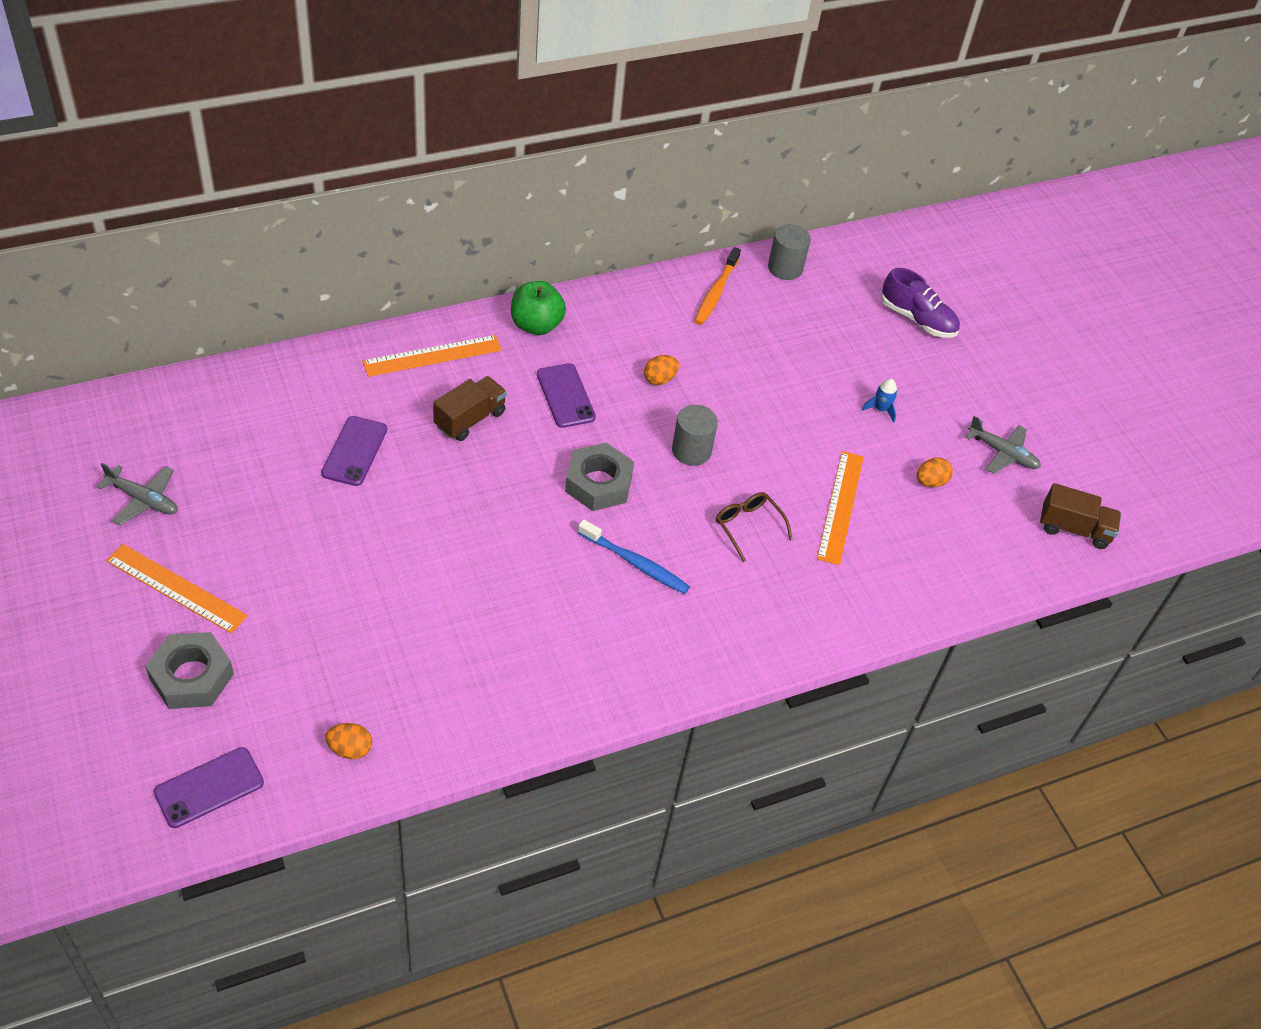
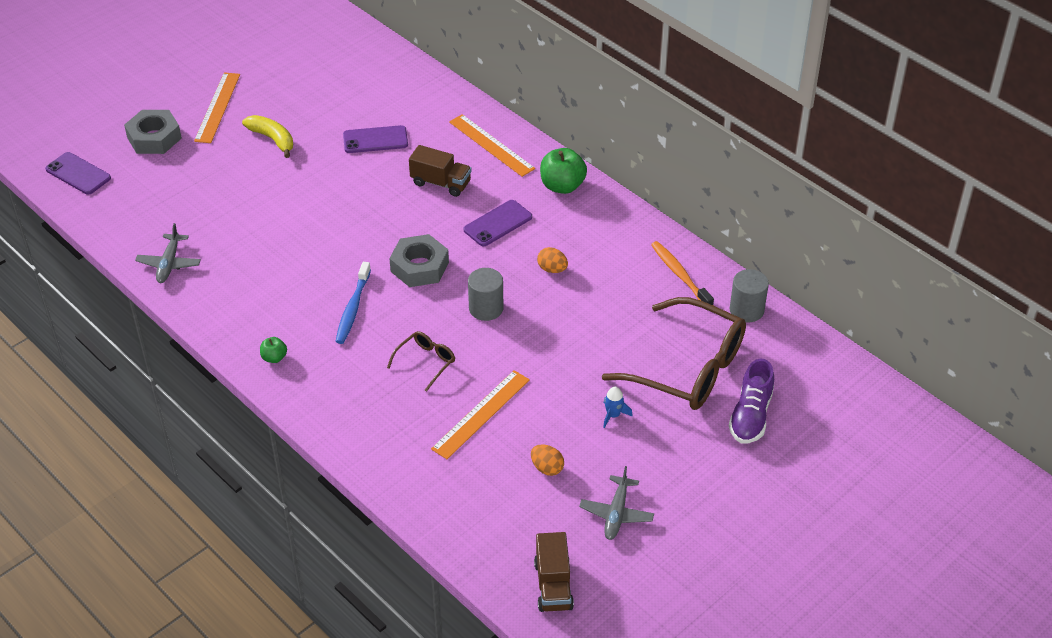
camera: 75 degrees right, 5 degrees down
(143, 500) = (280, 69): grey plane -> grey plane (169, 264)
(284, 549) = (272, 139): none -> yellow banana
(350, 749) = (129, 221): orange egg -> none
(680, 660) = (274, 358): none -> green apple
(716, 292) = (680, 275): orange toothbrush -> orange toothbrush turned 60 degrees clockwise
(840, 507) = (481, 414): orange ruler -> orange ruler turned 45 degrees counterclockwise
(841, 336) = (687, 368): none -> brown glasses

